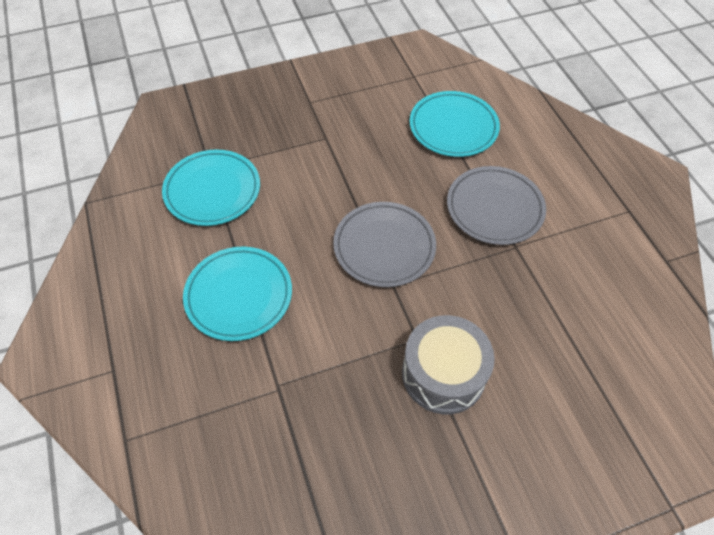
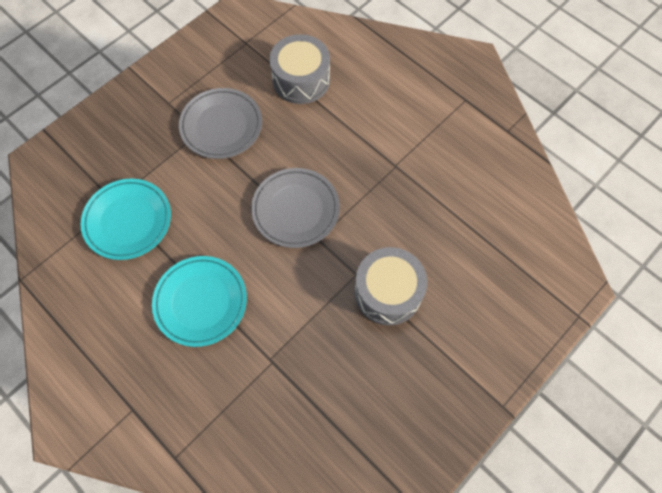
camera: 25 degrees left, 10 degrees up
(453, 128) = (301, 80): turquoise plate -> grey drum
(494, 208) = (365, 140): grey plate -> grey plate (221, 126)

